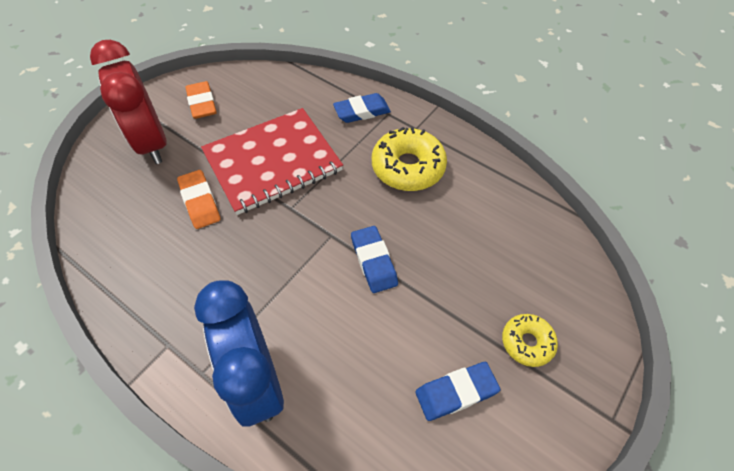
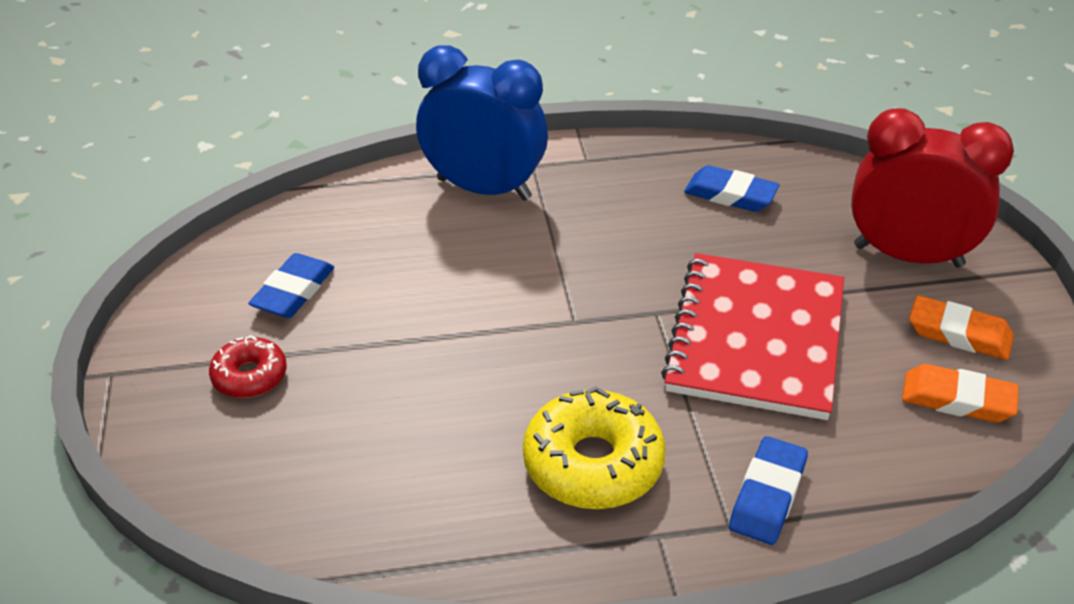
camera: 135 degrees right, 15 degrees down
(200, 202) = (751, 249): orange eraser -> orange eraser (957, 399)
(374, 261) = (496, 331): blue eraser -> blue eraser (730, 195)
(527, 342) = (250, 376): yellow donut -> red donut

